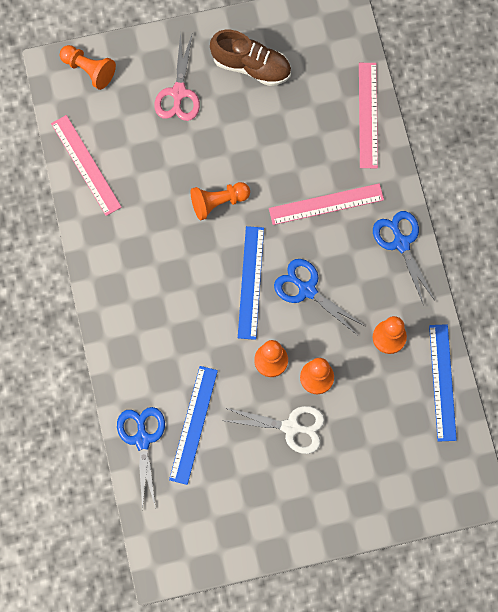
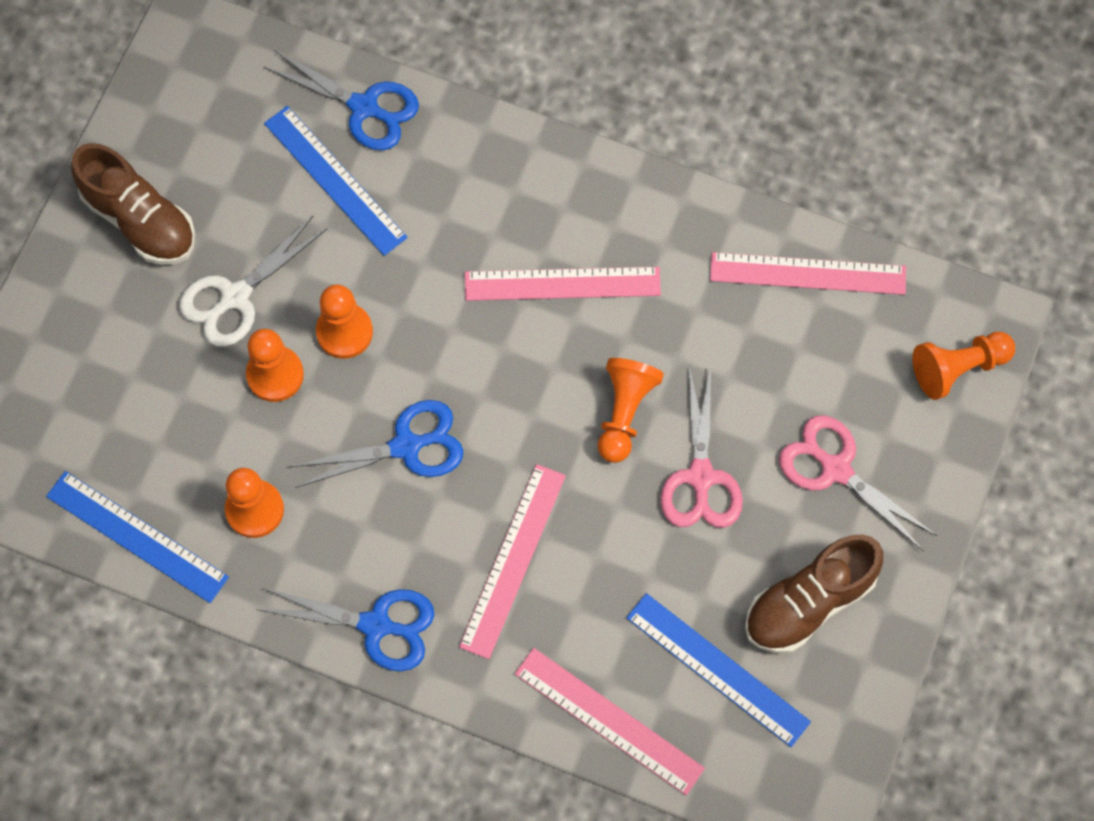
camera: 125 degrees right, 5 degrees down
(172, 274) = (562, 284): none -> pink ruler
(225, 148) = (700, 477): none -> pink scissors
(250, 282) = (474, 379): blue ruler -> blue ruler (717, 669)
(285, 507) = (140, 220): none -> brown shoe

